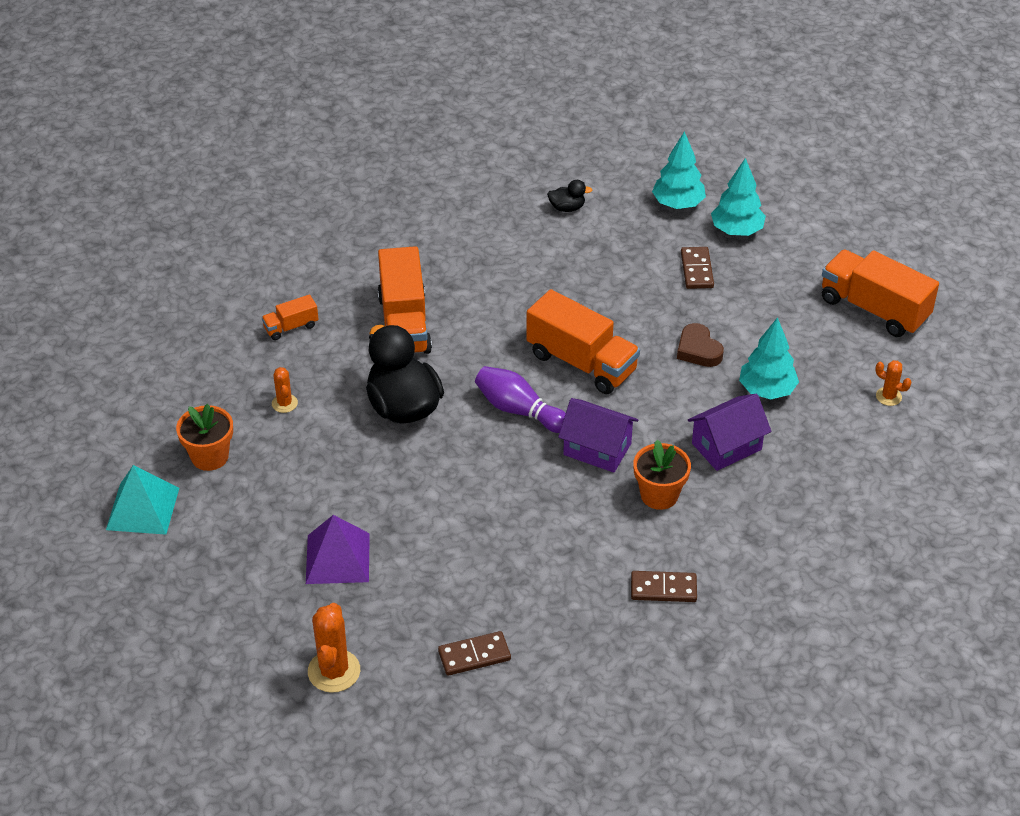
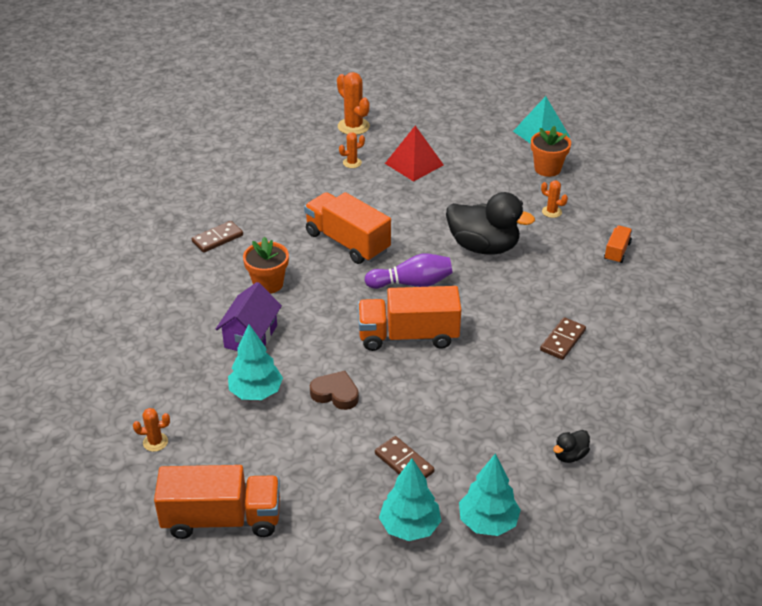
camera: 140 degrees right, 5 degrees down
(337, 558) = (414, 164): purple pyramid -> red pyramid
(404, 324) = (555, 293): orange truck -> orange truck (347, 242)
(404, 607) = (352, 163): none -> orange cactus
(474, 655) = (291, 163): brown domino -> brown domino (563, 340)
(597, 449) = (335, 288): purple house -> none

